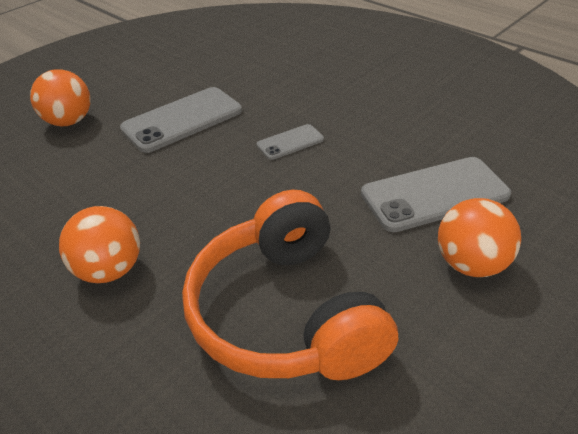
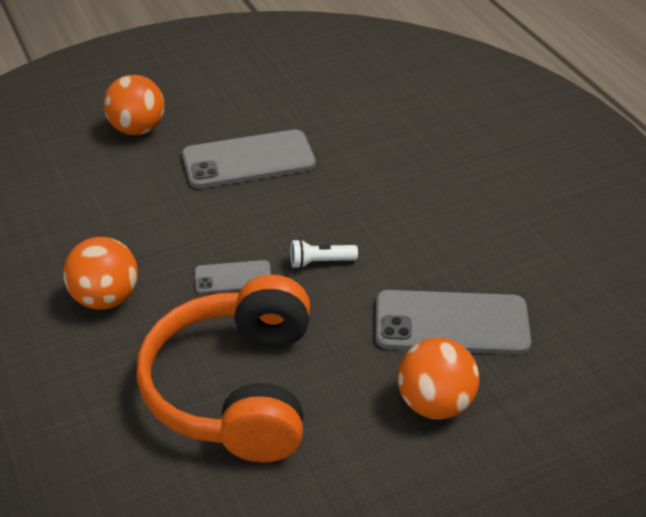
camera: 20 degrees right, 0 degrees up
(290, 142) = (342, 219): grey phone -> grey phone (233, 277)
(293, 179) = (320, 262): none -> white flashlight

